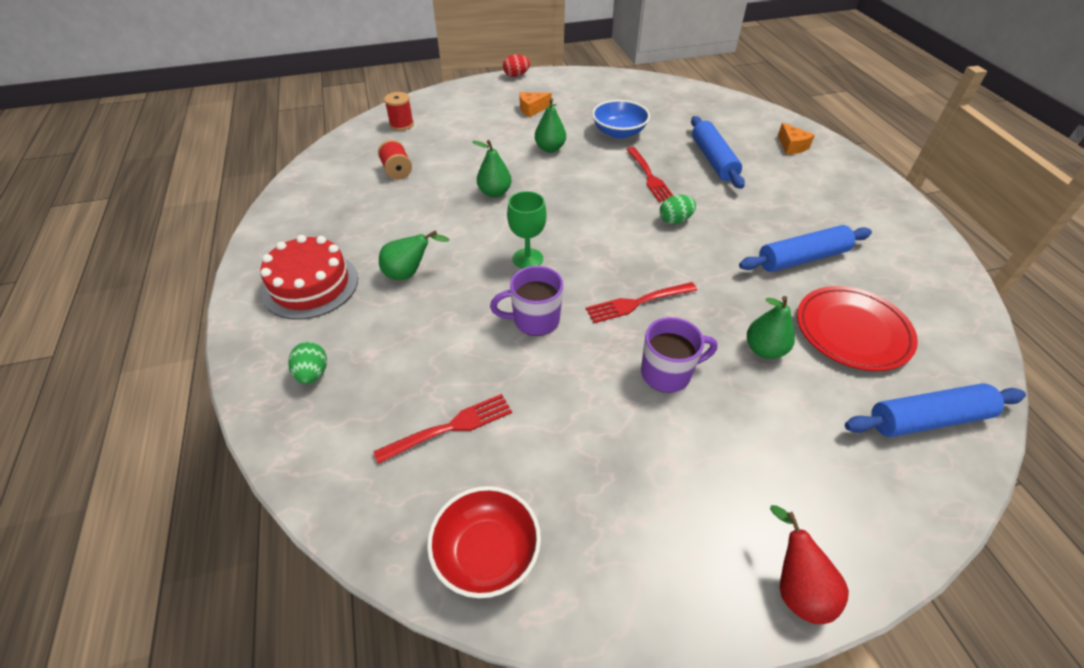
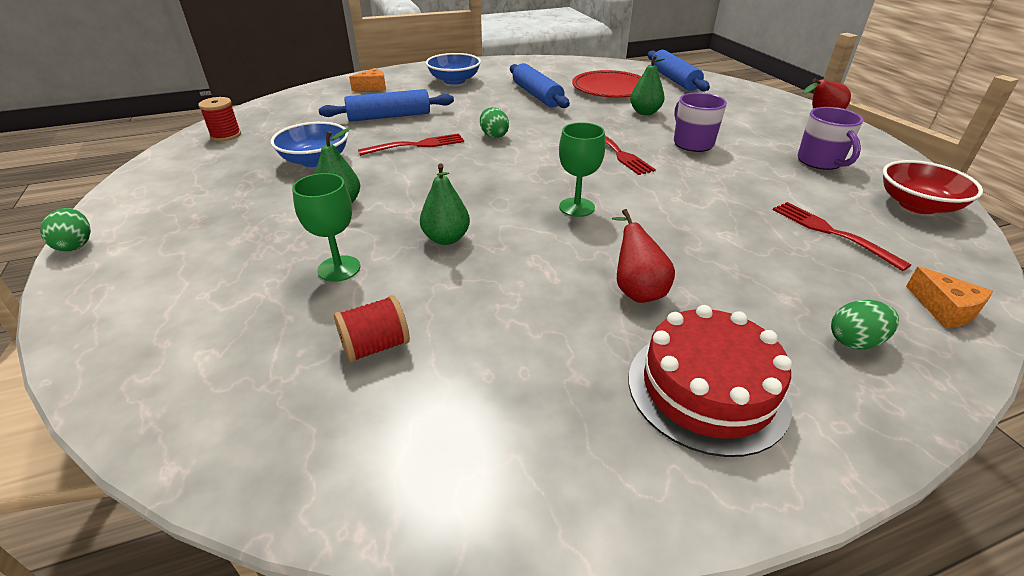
camera: 95 degrees left, 10 degrees down
(401, 124) = (191, 371): red spool -> red spool (226, 135)
(409, 273) = (636, 290): green pear -> red pear
(471, 154) = (339, 268): none -> green goblet
(516, 75) = (76, 245): red egg -> green egg
(532, 109) = (216, 223): orange cheese -> orange cheese (944, 309)
(534, 320) = (669, 199): purple mug -> purple mug (820, 162)
(833, 197) = (454, 80): none -> blue bowl

